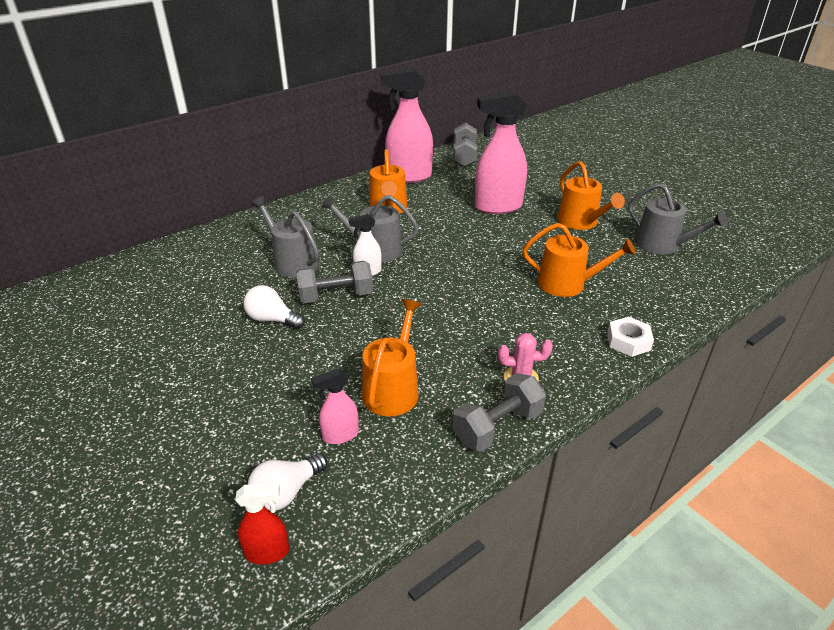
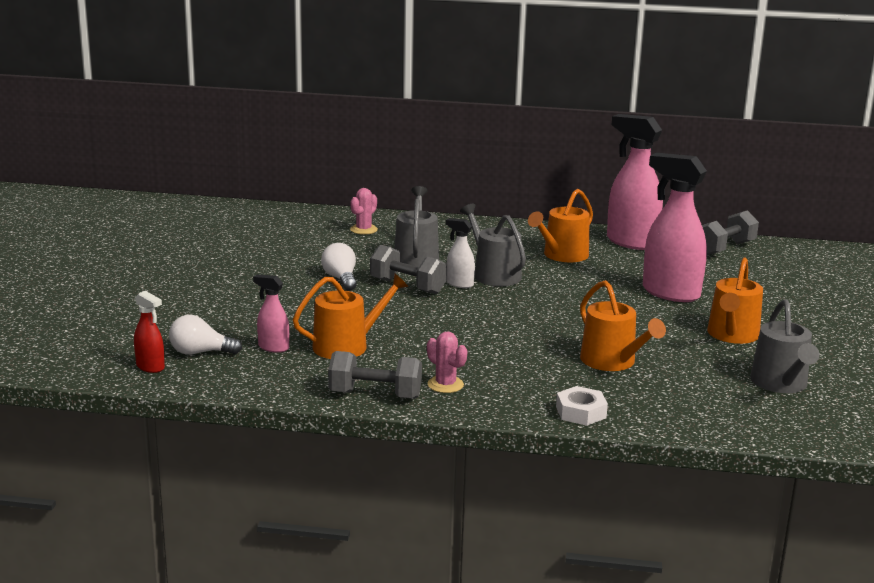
camera: 45 degrees right, 15 degrees down
(208, 257) = (363, 230): none -> pink cactus

